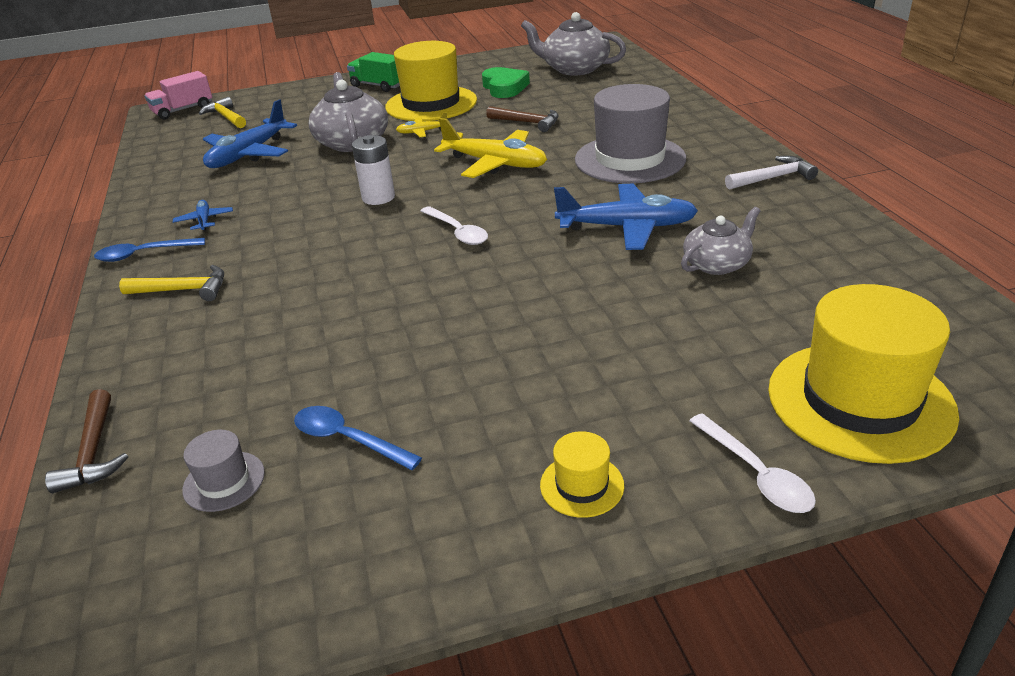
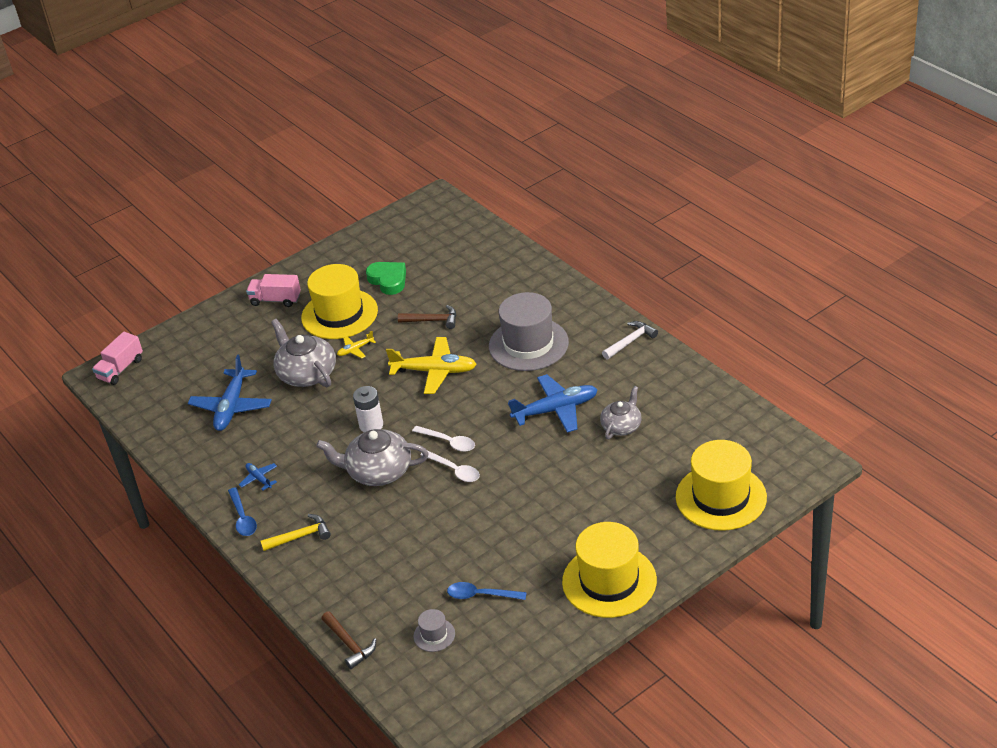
camera: 20 degrees left, 5 degrees up
(144, 254) = (243, 518): blue spoon -> blue spoon turned 75 degrees counterclockwise
(226, 117) = (170, 369): yellow hammer -> none
(378, 86) = (275, 300): green truck -> pink truck
(574, 69) = (433, 243): grey teapot -> grey teapot (378, 471)
(582, 485) = (609, 581): yellow hat -> yellow hat, size x2.29
(756, 474) = (684, 550): white spoon -> white spoon (454, 470)

